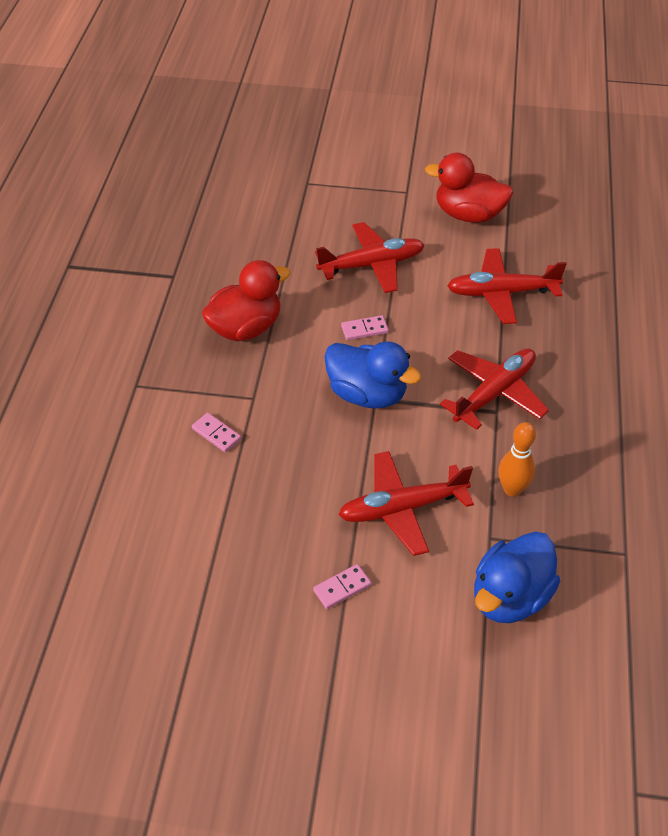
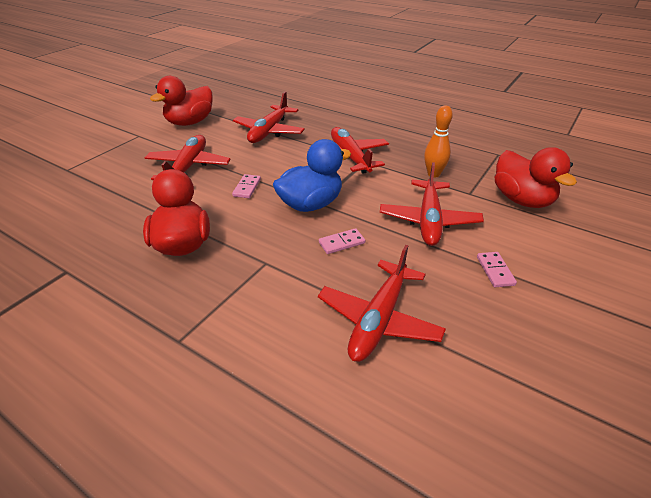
camera: 65 degrees left, 10 degrees down
(216, 434) = (290, 298): pink domino -> pink domino (341, 243)
(221, 507) = (378, 319): none -> red plane
(510, 597) = (522, 200): blue duck -> red duck

